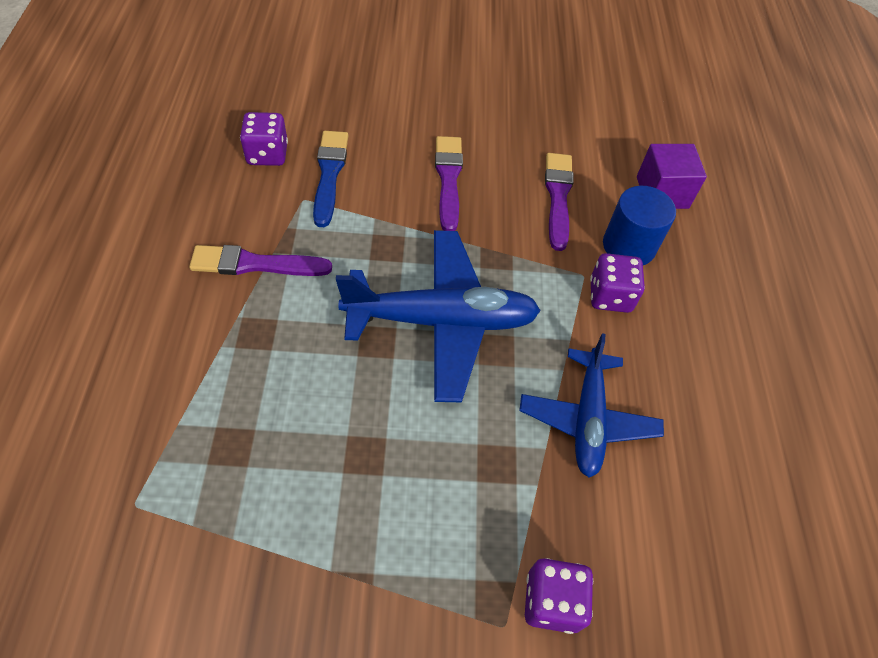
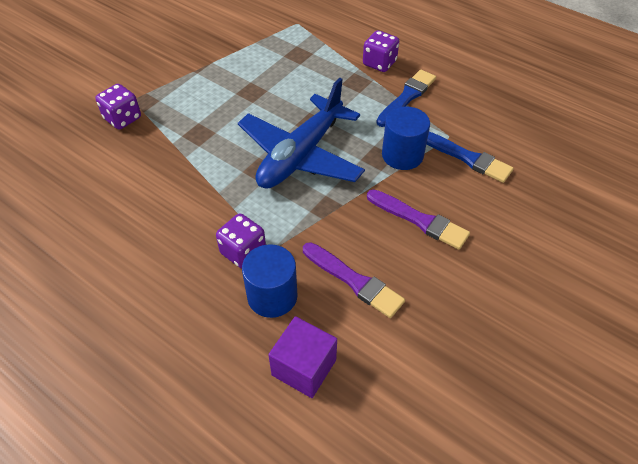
camera: 130 degrees right, 5 degrees down
(255, 264) = (407, 97): purple brush -> blue brush
(267, 154) = (506, 135): purple dice -> purple dice (379, 63)
(366, 227) = (402, 155): none -> blue cylinder
(587, 418) = (181, 184): blue plane -> none

